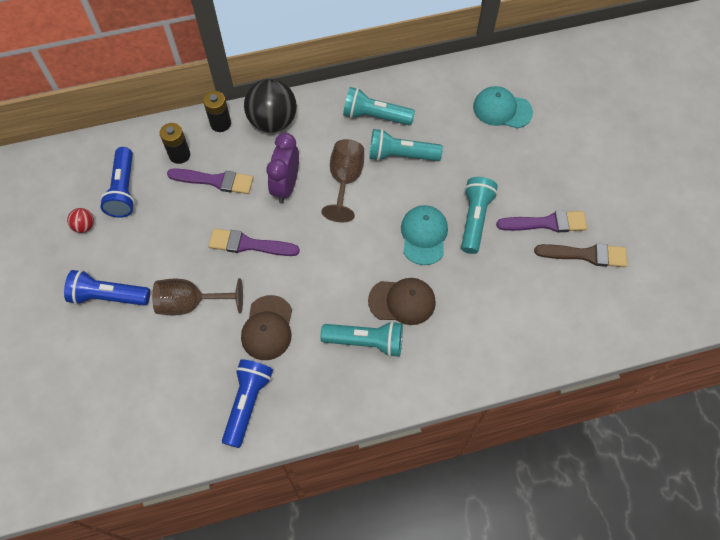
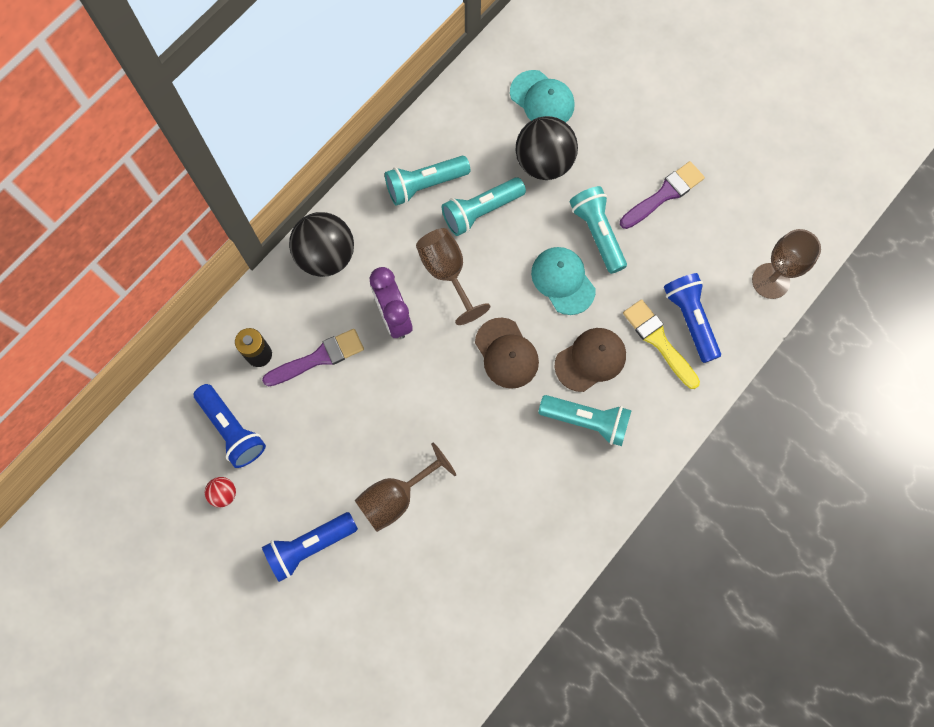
camera: 35 degrees left, 10 degrees up
(220, 123) = (274, 293): black battery -> none
(247, 403) = (525, 553): blue flashlight -> blue flashlight (690, 319)
(249, 244) = (405, 401): purple brush -> none
(267, 328) = (487, 470): brown cap -> brown cap (506, 353)
(366, 342) = (586, 421): turquoise flashlight -> turquoise flashlight turned 45 degrees clockwise
(464, 321) = (659, 341): none -> yellow brush
(471, 150) = (544, 163): none -> black ball
(502, 109) = (542, 99): turquoise cap -> turquoise cap turned 120 degrees counterclockwise
(585, 255) = (719, 204): brown brush -> none
(587, 334) = (770, 281): none -> brown goblet

